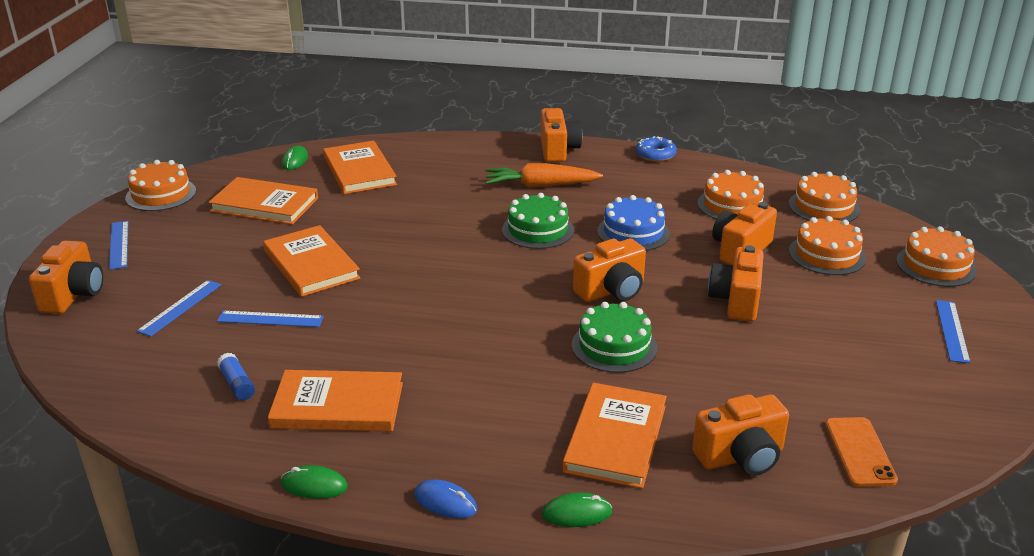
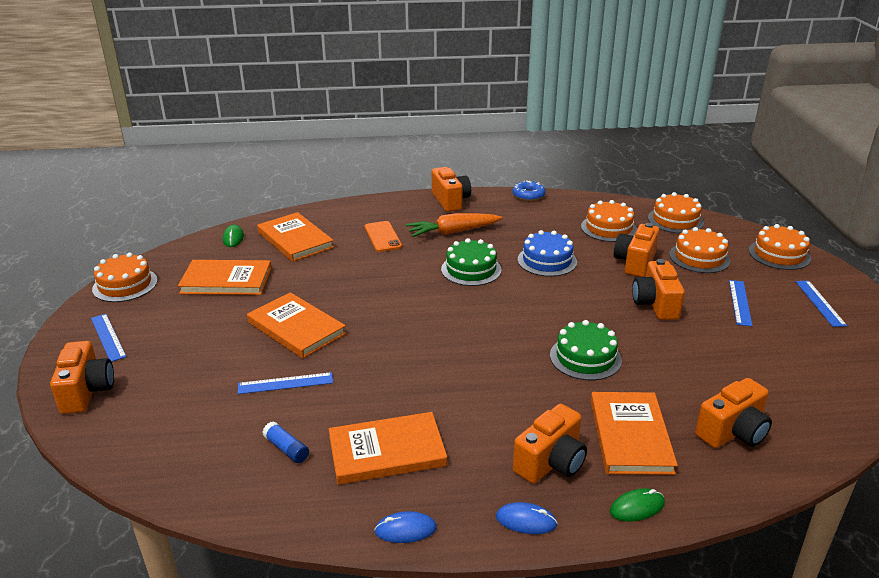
camera: 15 degrees left, 0 degrees up
(180, 307) = (196, 386): blue ruler -> blue ruler (740, 302)
(314, 485) = (405, 530): green mouse -> blue mouse
(612, 291) = (557, 311): orange camera -> orange camera (551, 462)
(860, 452) = (814, 411): orange phone -> orange phone (383, 237)

